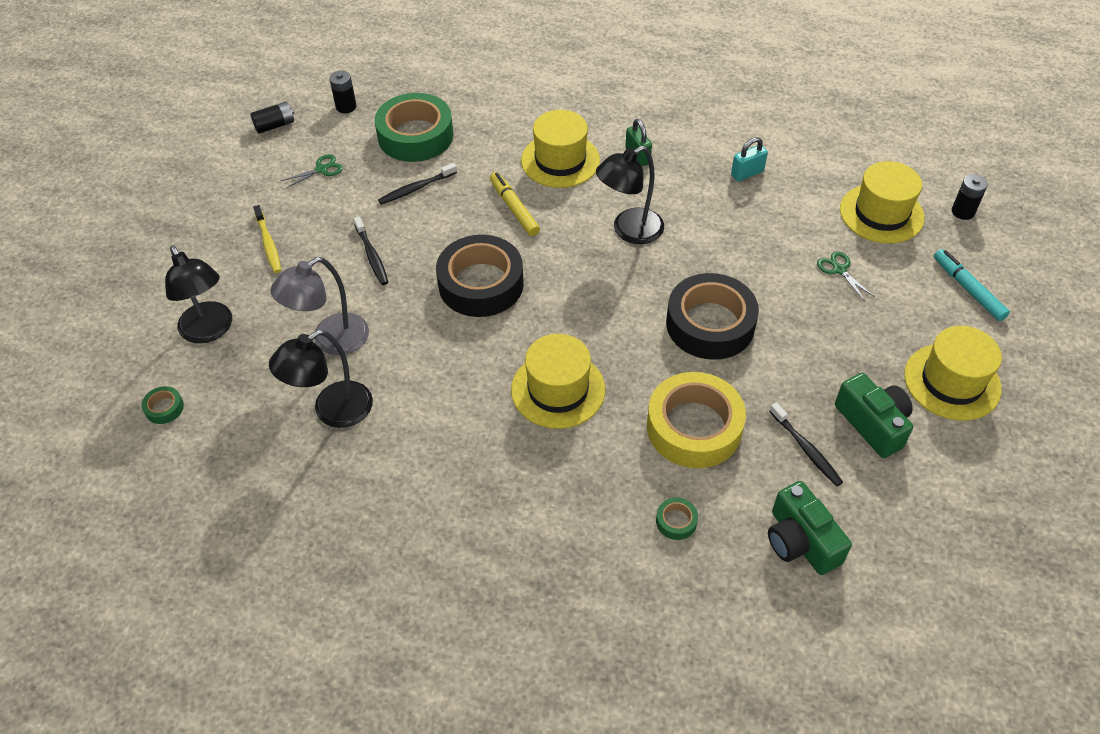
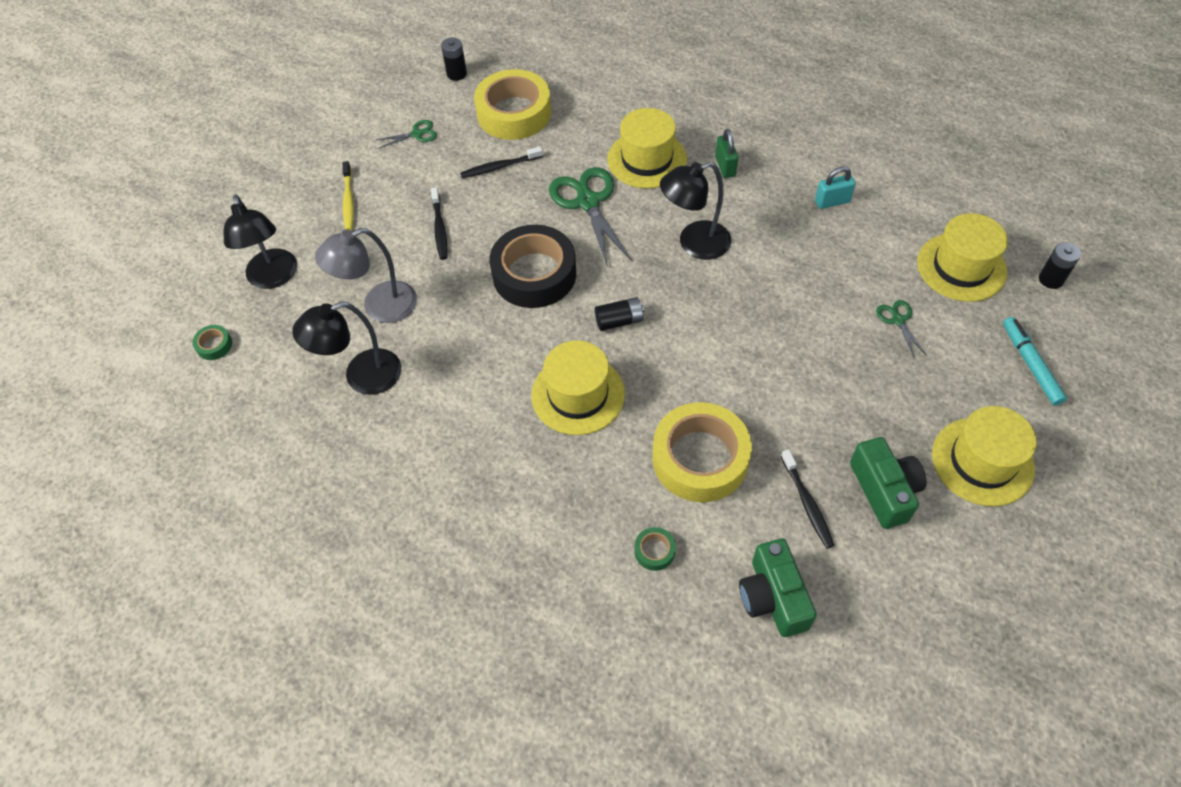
camera: 15 degrees right, 5 degrees up
(275, 125) = (386, 83): black battery -> black battery (619, 321)
(415, 136) = (514, 113): green tape -> yellow tape
(514, 208) = (587, 202): yellow marker -> green scissors
(710, 324) = (747, 355): black tape -> none

